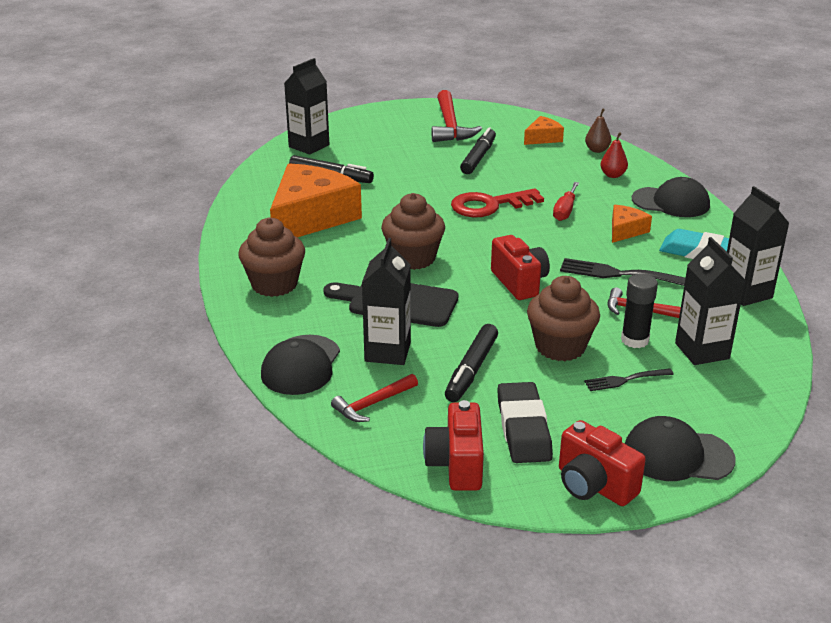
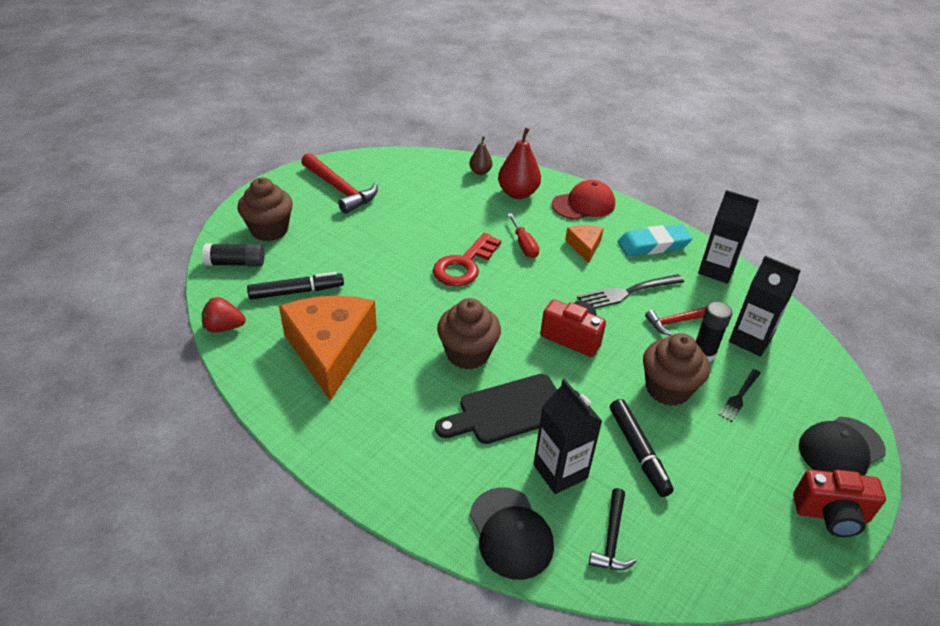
camera: 40 degrees left, 10 degrees up
(254, 178) = (224, 327): none -> red strawberry
(274, 284) = (384, 450): brown cupcake -> brown cupcake (269, 230)
(309, 146) = (236, 263): black carton -> black glue stick
(373, 404) = (611, 538): red hammer -> black hammer
(456, 465) = (735, 560): red camera -> none
(478, 157) = (400, 216): black marker -> none
(523, 428) = (733, 489): black eraser -> none
(543, 138) = (428, 175): orange cheese -> none
(613, 175) = (518, 193): red pear -> red pear, size x1.77
(671, 202) = (583, 204): black cap -> red cap

